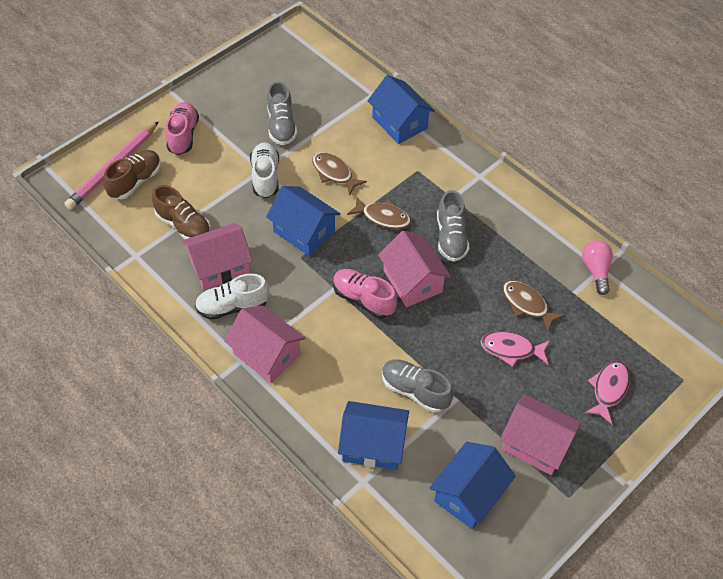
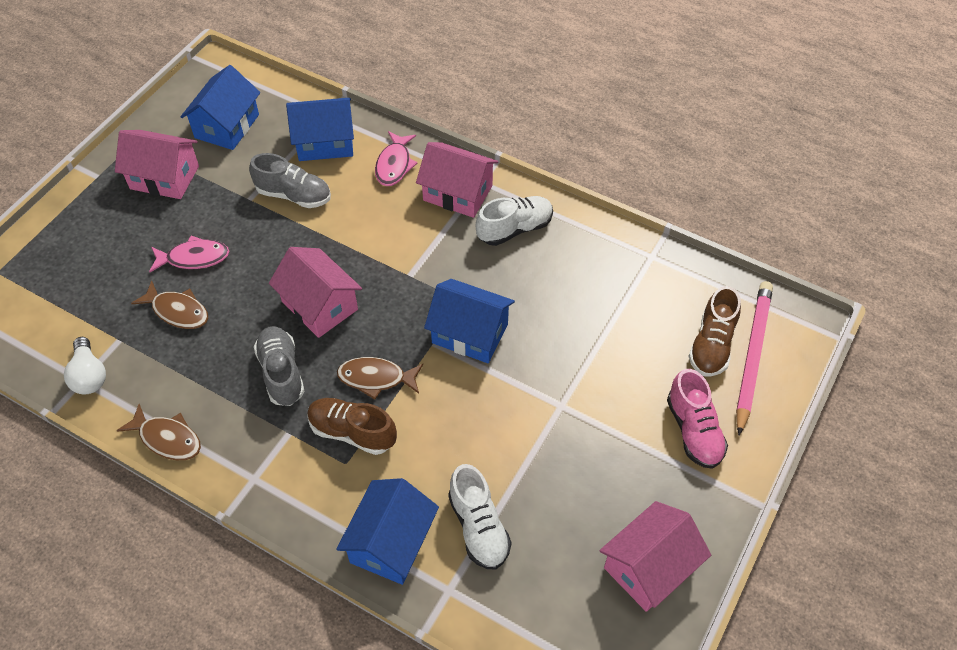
camera: 165 degrees right, 0 degrees up
(183, 225) = (618, 304): brown shoe -> brown shoe (352, 432)
(220, 267) = (550, 267): pink house -> pink house (649, 567)
(265, 177) = (550, 396): white shoe -> white shoe (478, 527)
(281, 126) = (565, 486): grey shoe -> none
(334, 173) = (461, 427): brown fish -> brown fish (167, 438)
(363, 299) = (372, 271): pink shoe -> none
(399, 123) = (391, 542): blue house -> blue house turned 75 degrees clockwise
(595, 270) = (89, 375): pink light bulb -> white light bulb
(608, 389) = (85, 243): pink fish -> pink fish (394, 165)

